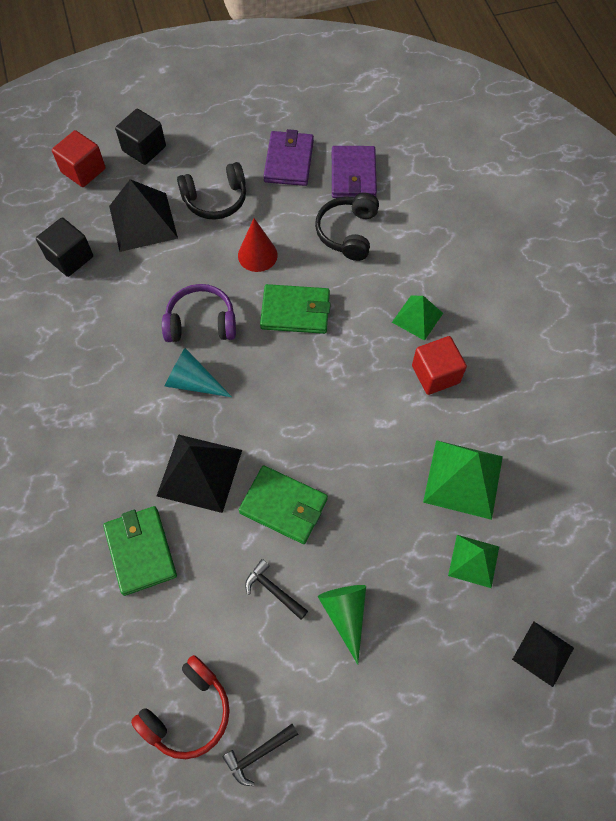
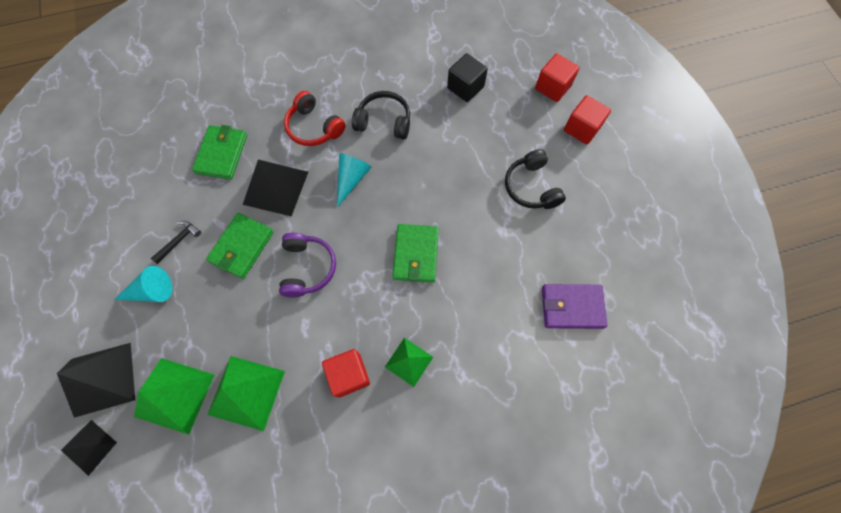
camera: 90 degrees right, 5 degrees up
(140, 551) = (222, 154): green wallet -> green wallet turned 60 degrees counterclockwise
(143, 222) = (503, 134): black pyramid -> black pyramid (102, 379)
(144, 149) = (582, 129): black cube -> red cube
(188, 712) = (109, 189): red headphones -> red headphones (314, 127)
(201, 322) = (405, 182): purple headphones -> purple headphones (307, 268)
(257, 255) = (473, 222): red cone -> none
(258, 754) = (72, 233): black hammer -> none
(288, 161) = (582, 247): purple wallet -> none
(345, 614) = (151, 291): green cone -> turquoise cone
(348, 232) = (502, 300): black headphones -> black headphones (384, 122)
(474, 561) = (174, 395): green pyramid -> green pyramid, size x1.65

